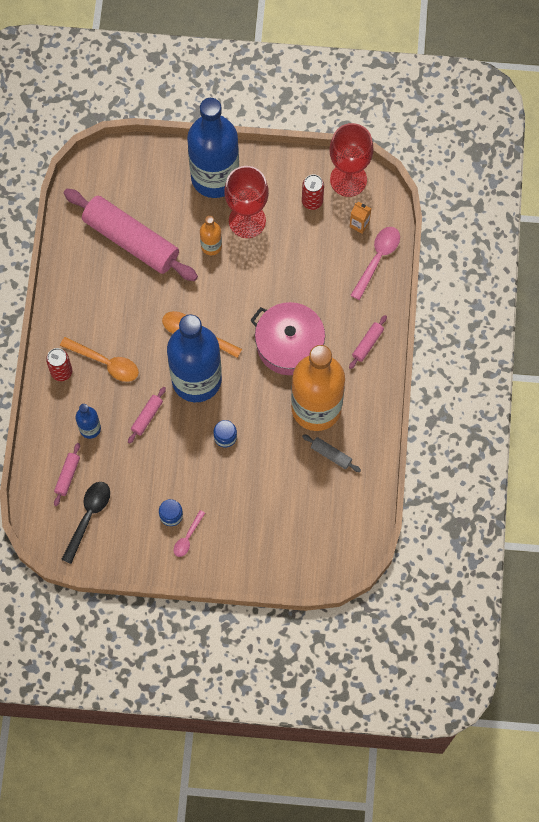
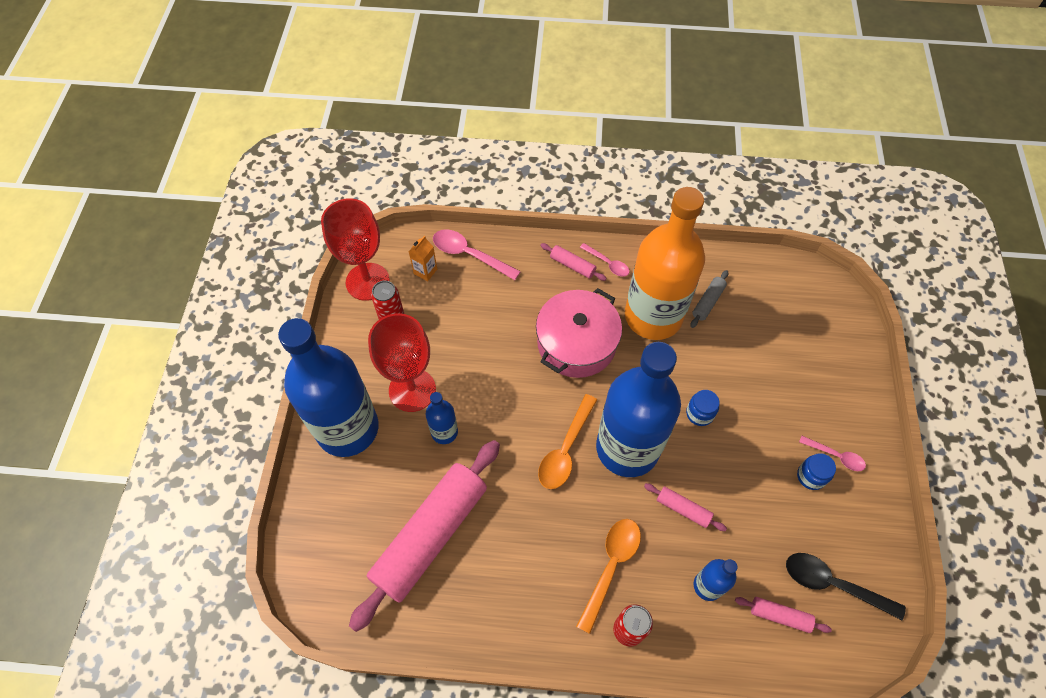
camera: 90 degrees left, 10 degrees down
(211, 246) = (444, 432): orange bottle -> blue bottle
(370, 373) = (607, 263): none -> pink spoon

